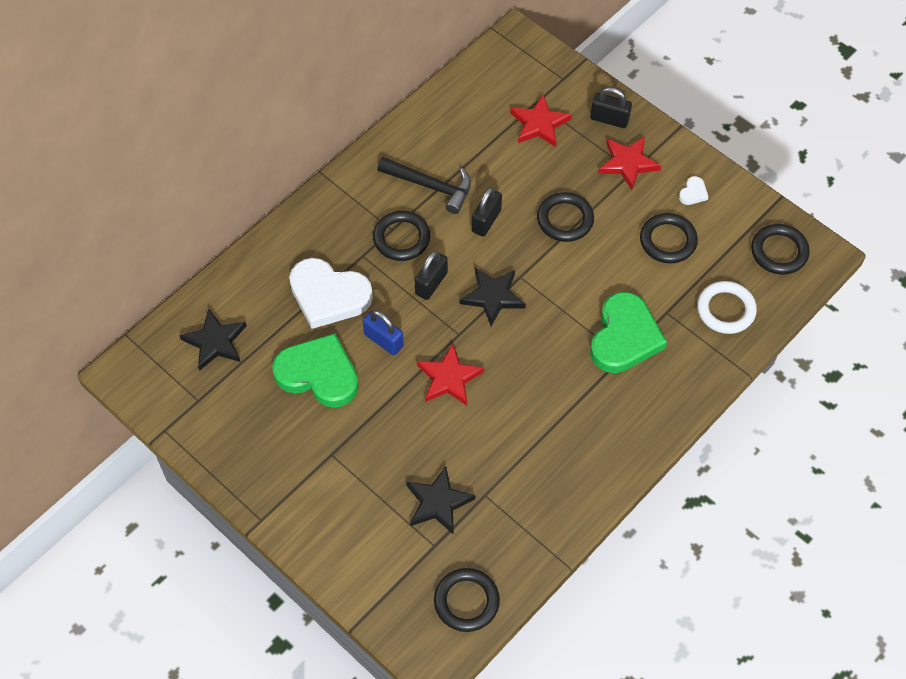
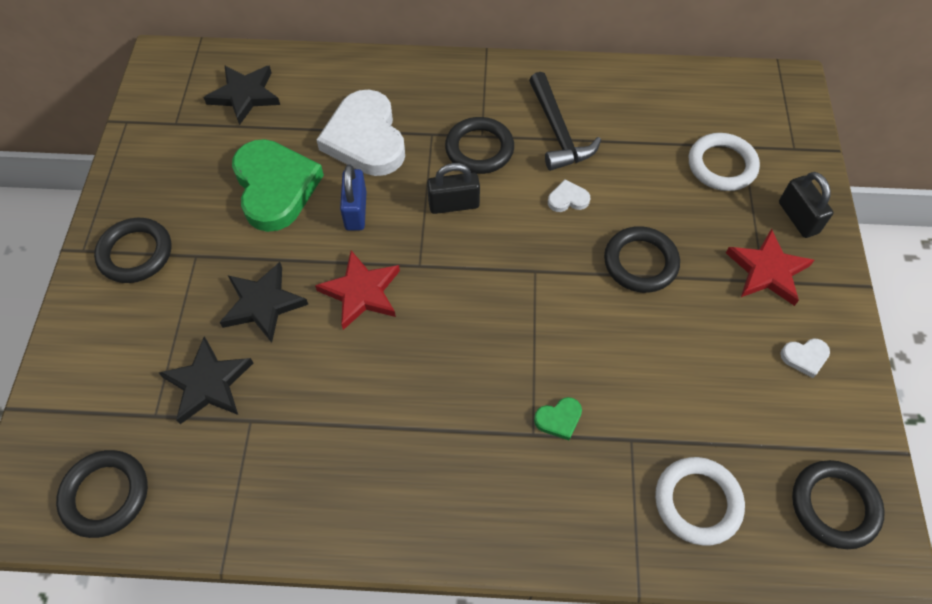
camera: 50 degrees right, 0 degrees up
(486, 221) = (568, 199): black padlock -> white heart
(493, 297) = (488, 264): black star -> black star (263, 304)
(539, 124) = (722, 165): red star -> white ring
(624, 337) = (559, 419): green heart -> green heart, size x0.40
(668, 241) = (719, 375): black ring -> black ring (135, 253)

